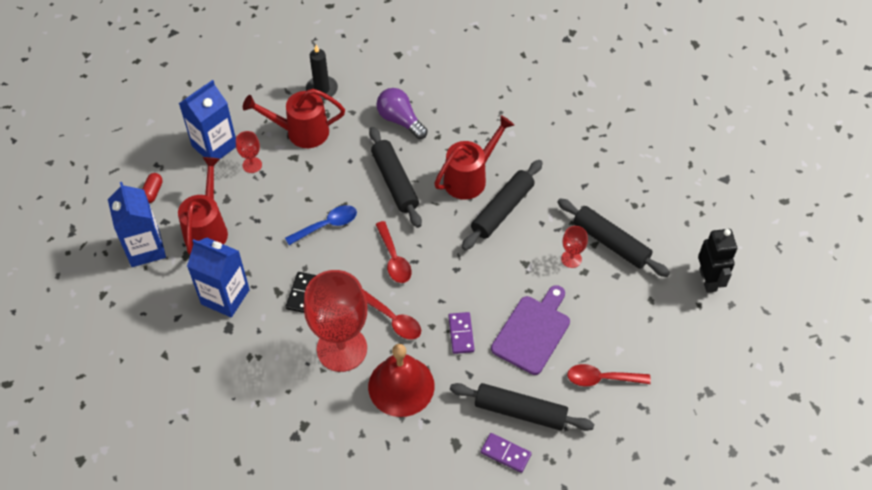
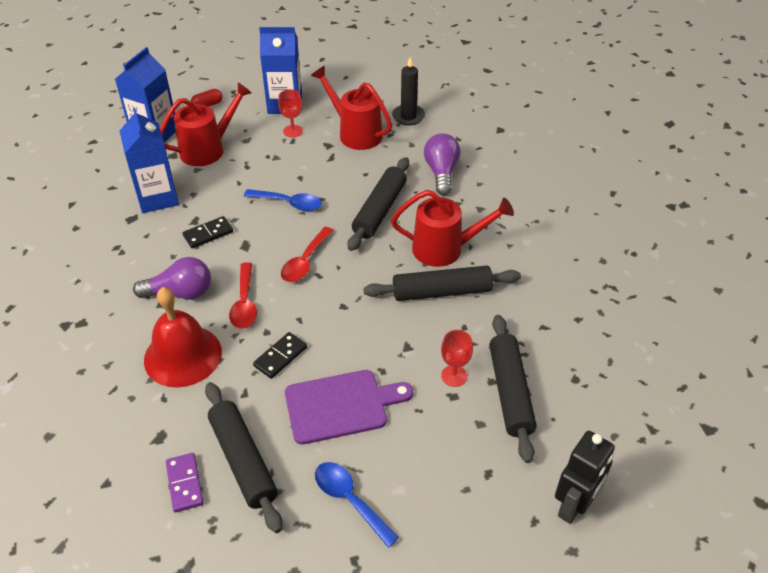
camera: 45 degrees right, 10 degrees down
(342, 349) = (180, 293): red goblet -> purple light bulb
(461, 334) = (280, 357): purple domino -> black domino
(601, 379) = (350, 500): red spoon -> blue spoon

